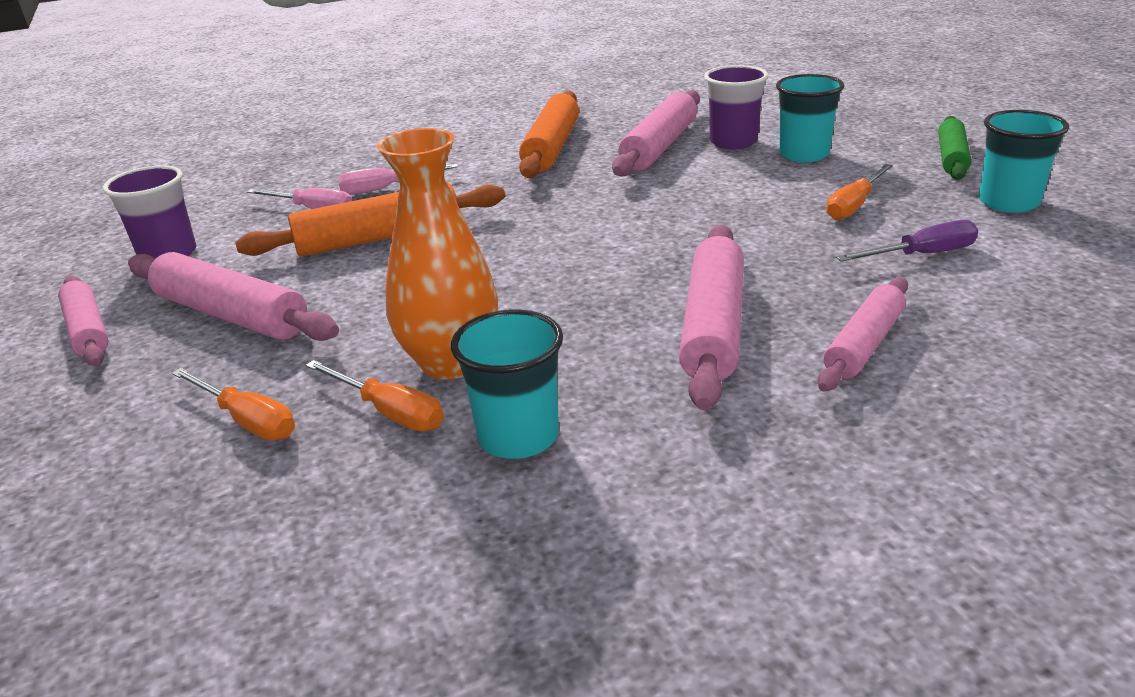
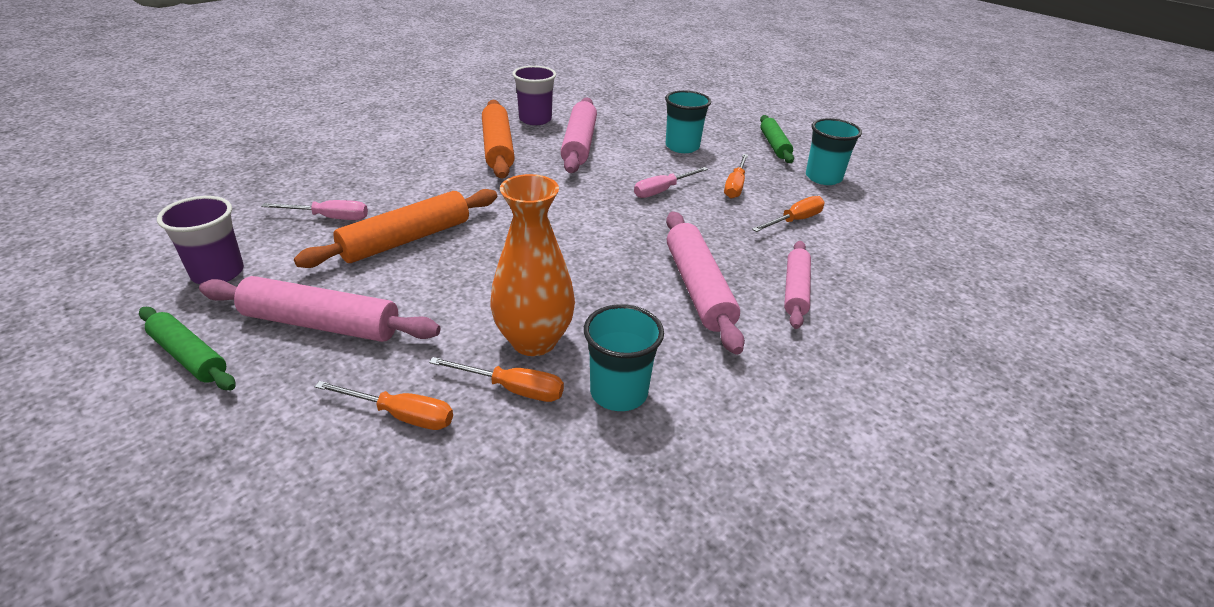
camera: 25 degrees left, 5 degrees up
(88, 330) = (189, 356): pink rolling pin -> green rolling pin
(385, 189) = (382, 193): pink screwdriver -> pink screwdriver (662, 190)
(733, 142) = (629, 138): purple cup -> purple cup (535, 119)
(922, 255) = (794, 221): purple screwdriver -> orange screwdriver

